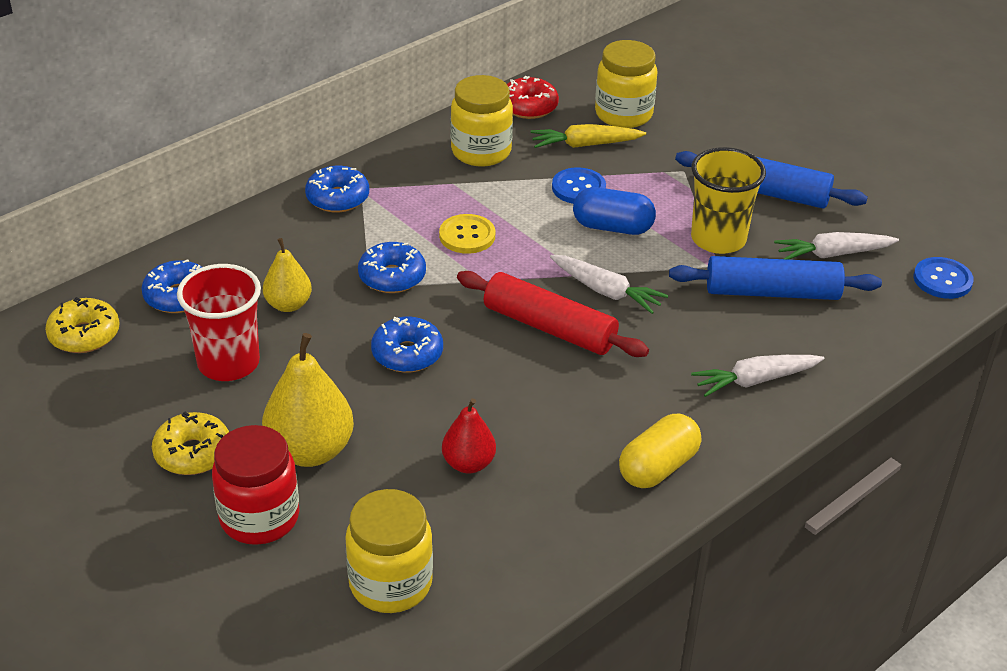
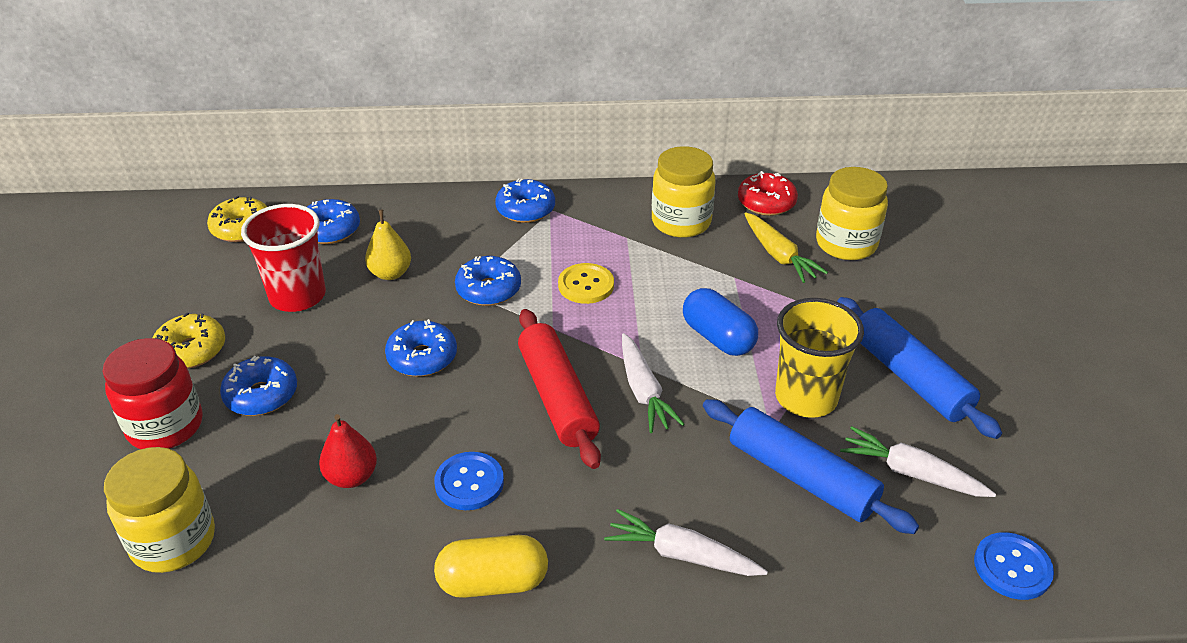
camera: 40 degrees right, 0 degrees up
(310, 451) = (261, 395): yellow pear -> blue donut
(578, 188) = (728, 289): blue button -> blue button (469, 482)
(585, 145) = (778, 255): yellow carrot -> yellow carrot turned 150 degrees counterclockwise

